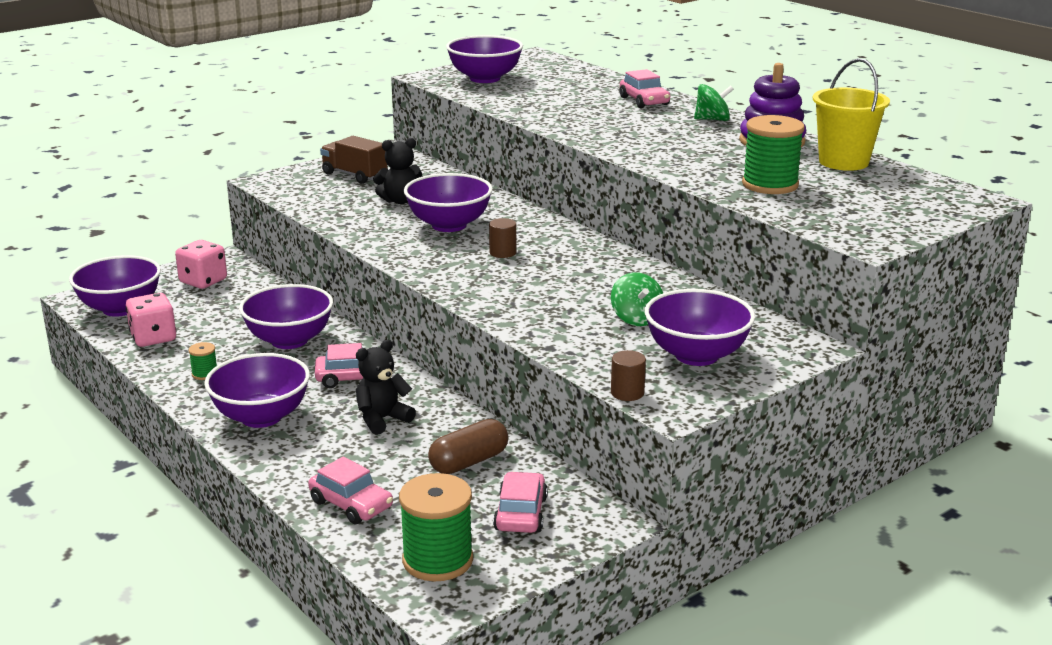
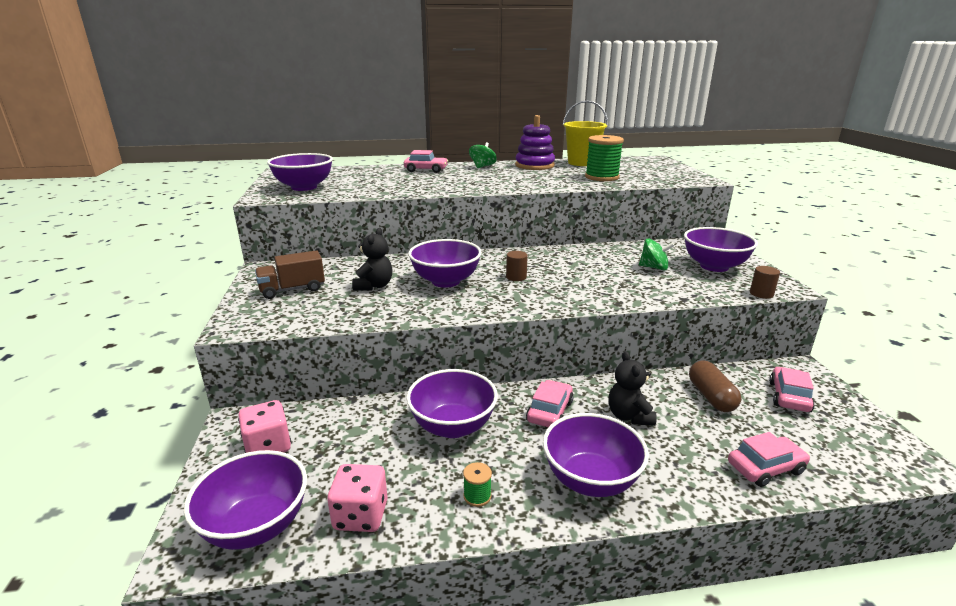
camera: 60 degrees left, 0 degrees up
(437, 560) = (854, 448): green spool -> none
(520, 513) = (789, 396): pink car -> pink car turned 75 degrees clockwise

